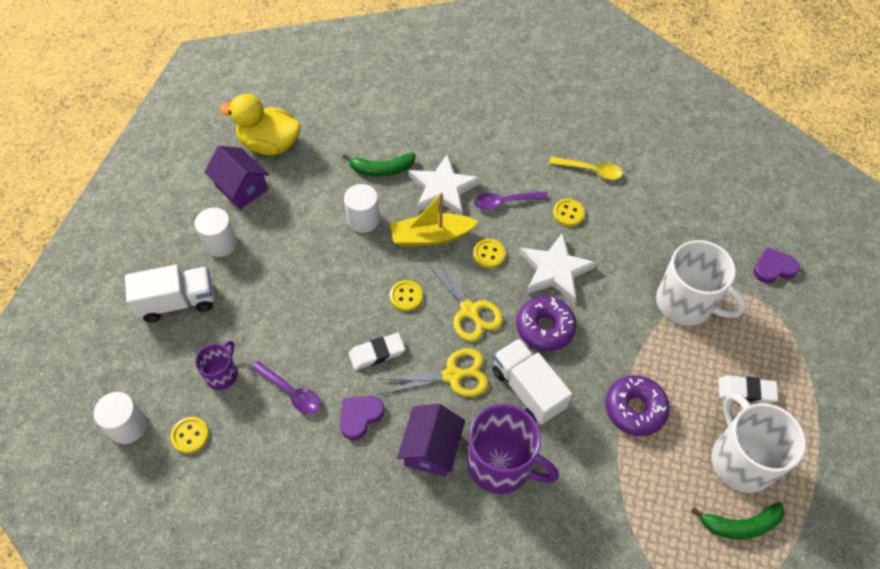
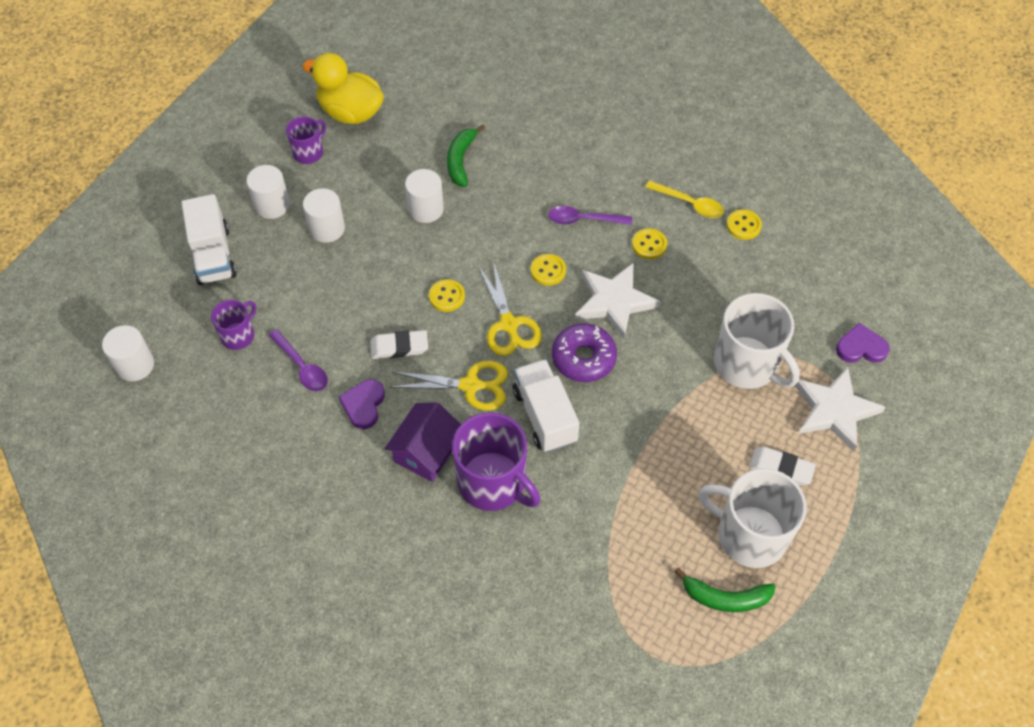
camera: 15 degrees right, 0 degrees up
(177, 302) = (213, 255): white truck -> white truck turned 75 degrees clockwise
(190, 435) = (192, 387): yellow button -> yellow button (743, 225)
(241, 188) = (309, 152): purple house -> purple mug
(278, 255) = (327, 228): none -> white cylinder
(360, 416) = (363, 405): purple heart -> purple heart turned 45 degrees counterclockwise
(381, 169) = (461, 160): green banana -> green banana turned 90 degrees clockwise
(431, 236) = (492, 240): yellow boat -> none
(443, 189) = (520, 193): white star -> white star (834, 410)
(635, 409) = (652, 459): purple donut -> none
(741, 460) = (749, 535): white mug -> white mug turned 60 degrees counterclockwise

